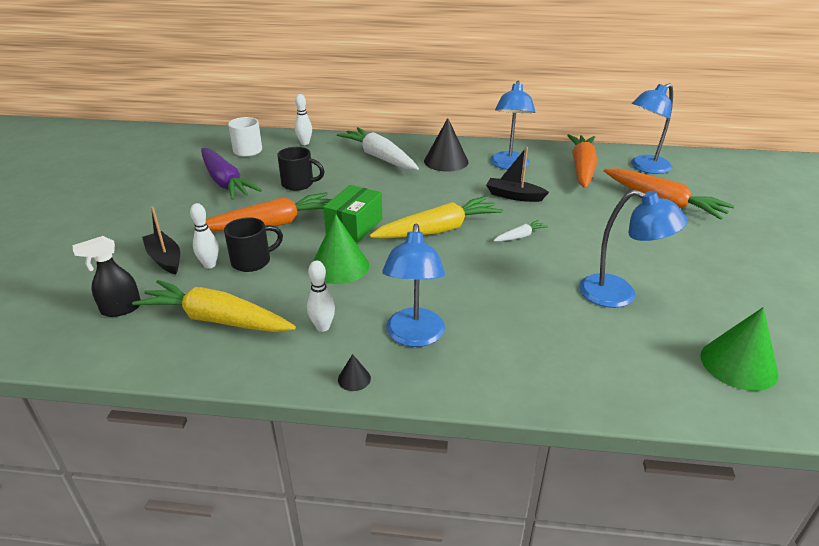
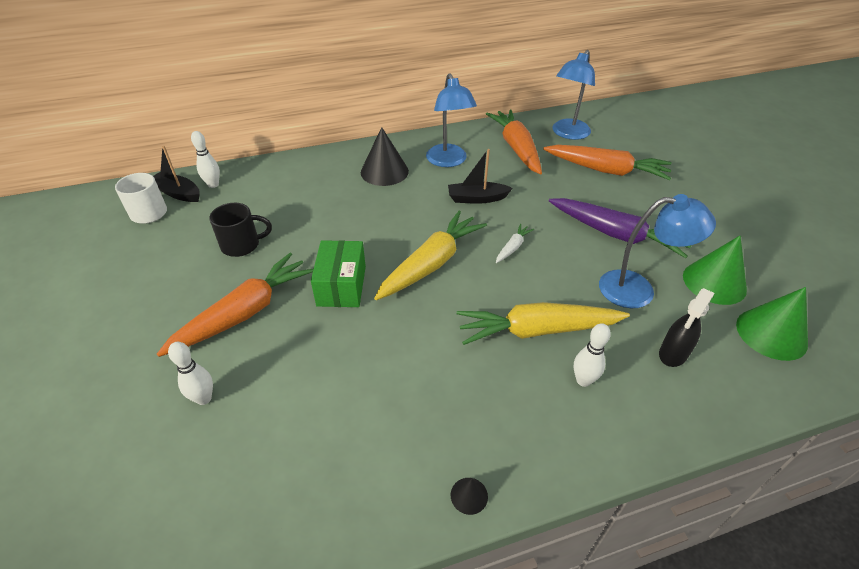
camera: 25 degrees left, 10 degrees up
(121, 309) = (125, 512): black spray bottle -> black spray bottle (673, 354)
(165, 259) = (138, 410): black boat -> black boat (178, 193)
(216, 319) = (263, 477): yellow carrot -> yellow carrot (537, 330)
(225, 182) = (148, 267): purple carrot -> purple carrot (616, 235)
(252, 261) = (254, 374): black mug -> none
(323, 327) = (392, 438): white bowling pin -> white bowling pin (583, 380)
(340, 266) = (359, 346): green cone -> green cone (714, 282)
(379, 157) = (311, 184): white carrot -> none
(414, 337) = (493, 412): blue lamp -> none

